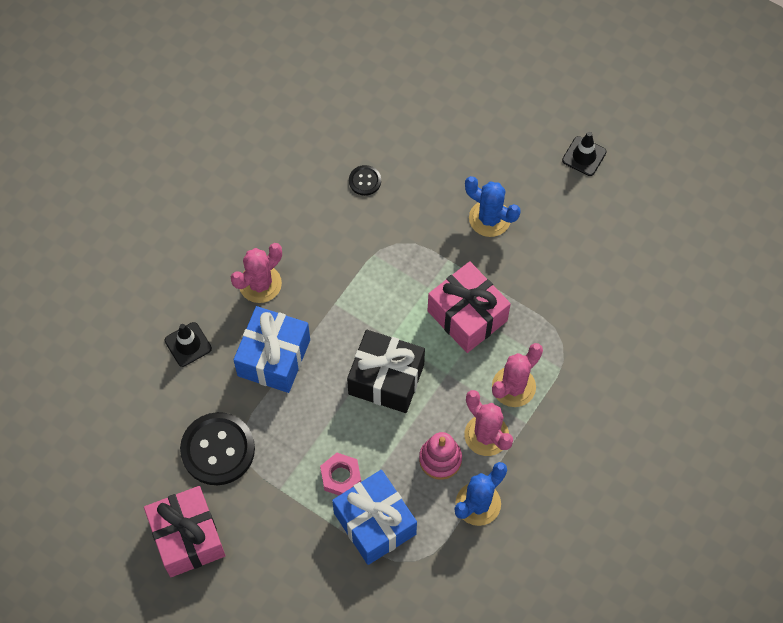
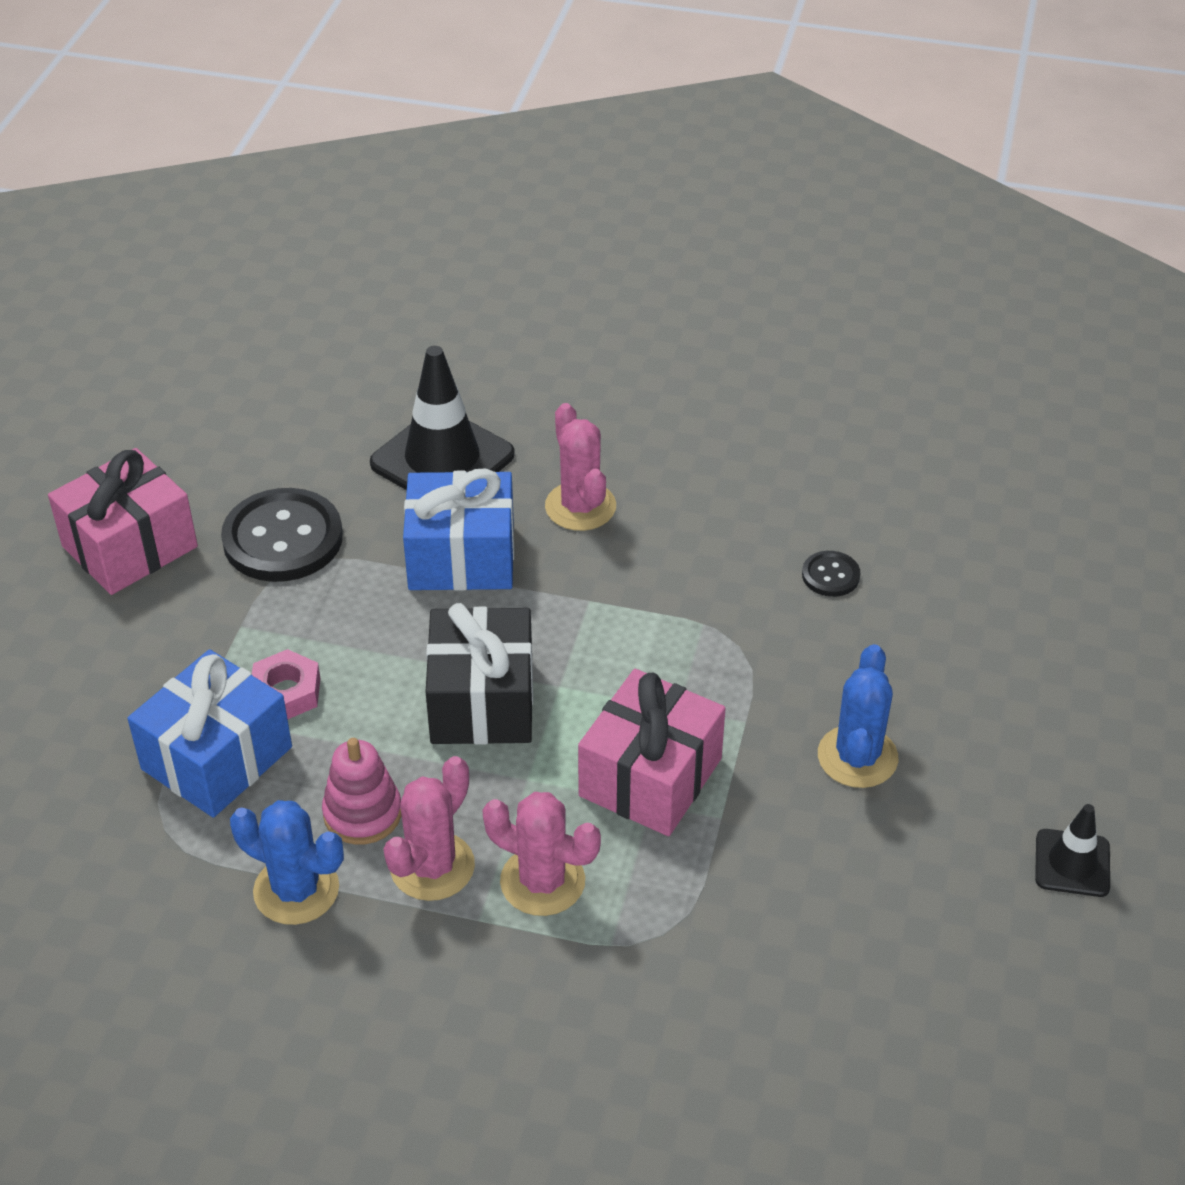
camera: 70 degrees right, 20 degrees down
(188, 344) = (442, 459): black traffic cone -> black traffic cone, size x1.86
(260, 284) = (580, 506): pink cactus -> pink cactus turned 45 degrees clockwise

